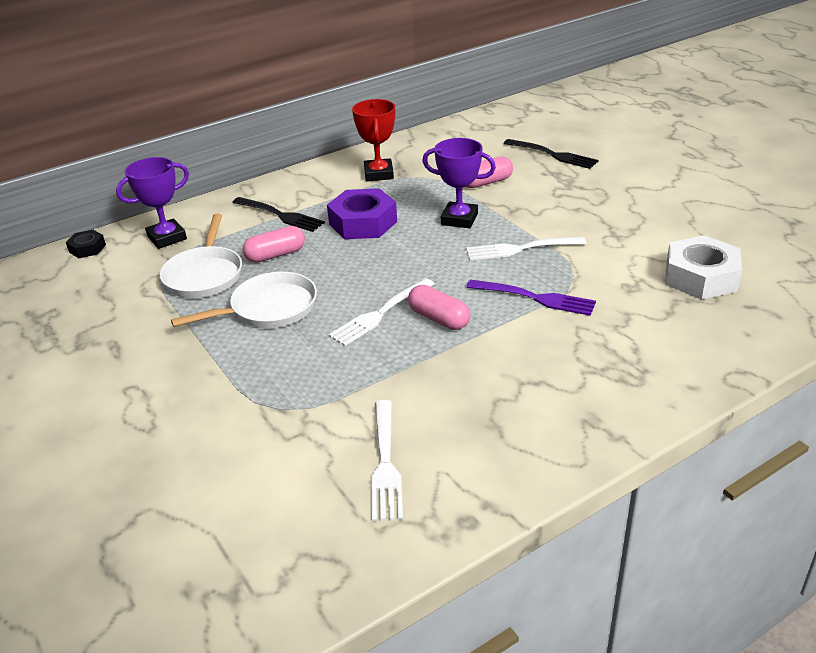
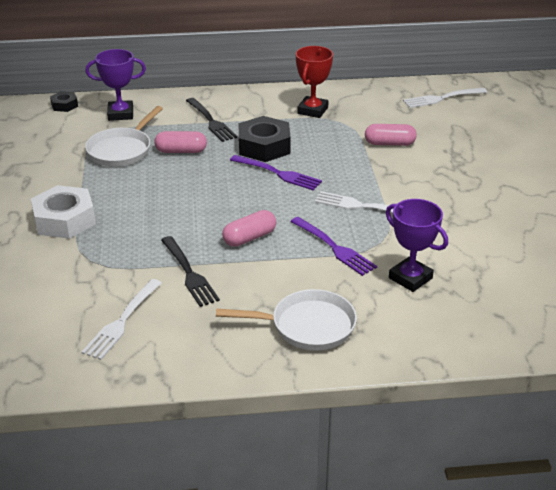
camera: 25 degrees right, 0 degrees up
(268, 309) = (142, 189): white pan -> white pan (307, 326)
(363, 223) = (264, 146): purple nut -> black nut
(381, 313) = (213, 219): white fork -> white fork (442, 98)
(403, 245) = (277, 173): none -> purple fork
(439, 319) = (249, 238): pink capsule -> pink capsule turned 75 degrees clockwise
(459, 219) = (338, 167): purple trophy -> purple trophy (410, 278)
(552, 154) = (469, 136): black fork -> black fork (188, 273)
(700, 277) = (483, 278): white nut -> white nut (64, 220)

